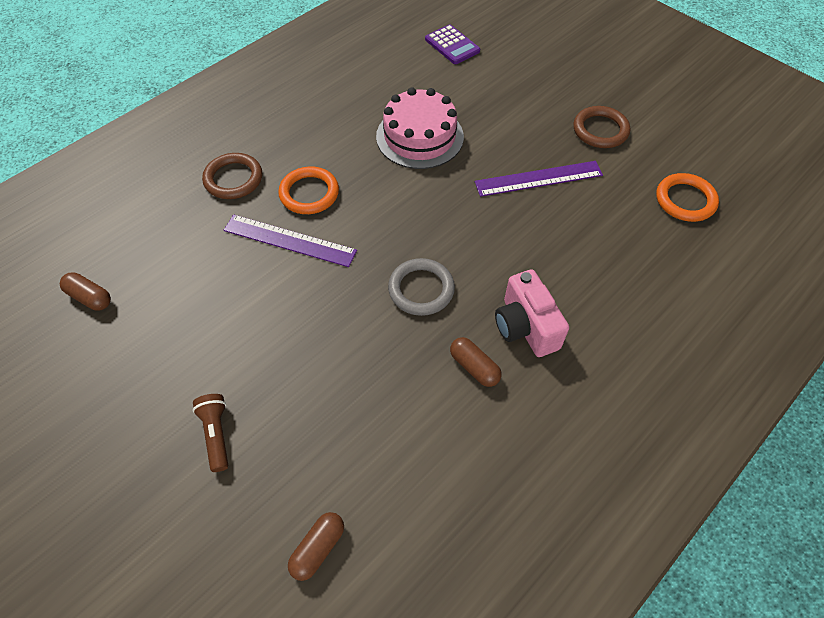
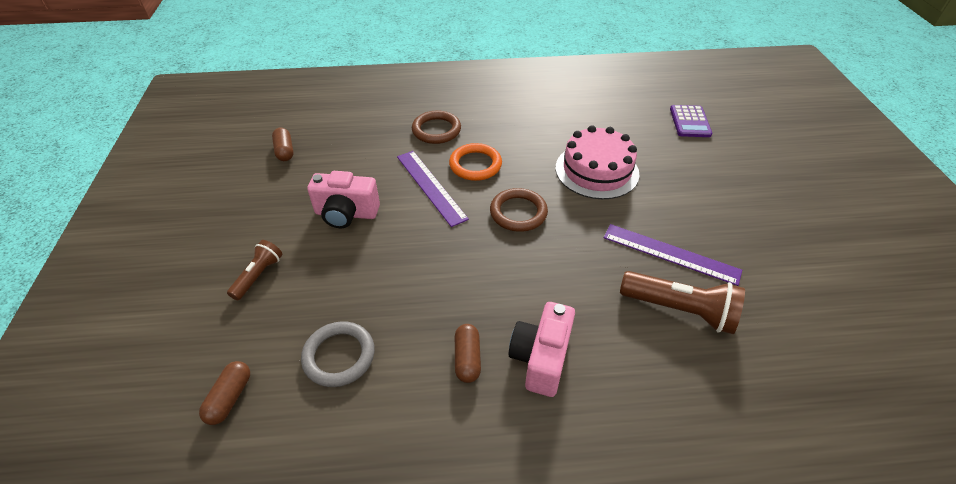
camera: 40 degrees right, 10 degrees down
(236, 319) = (346, 214): none -> pink camera
(318, 548) = (230, 398): brown capsule -> brown capsule turned 60 degrees counterclockwise
(421, 289) = (486, 275): grey ring -> grey ring (339, 356)
(582, 221) = (680, 310): none -> brown flashlight
(600, 130) = (772, 249): brown ring -> brown ring (518, 212)
(685, 200) = (812, 357): orange ring -> none

